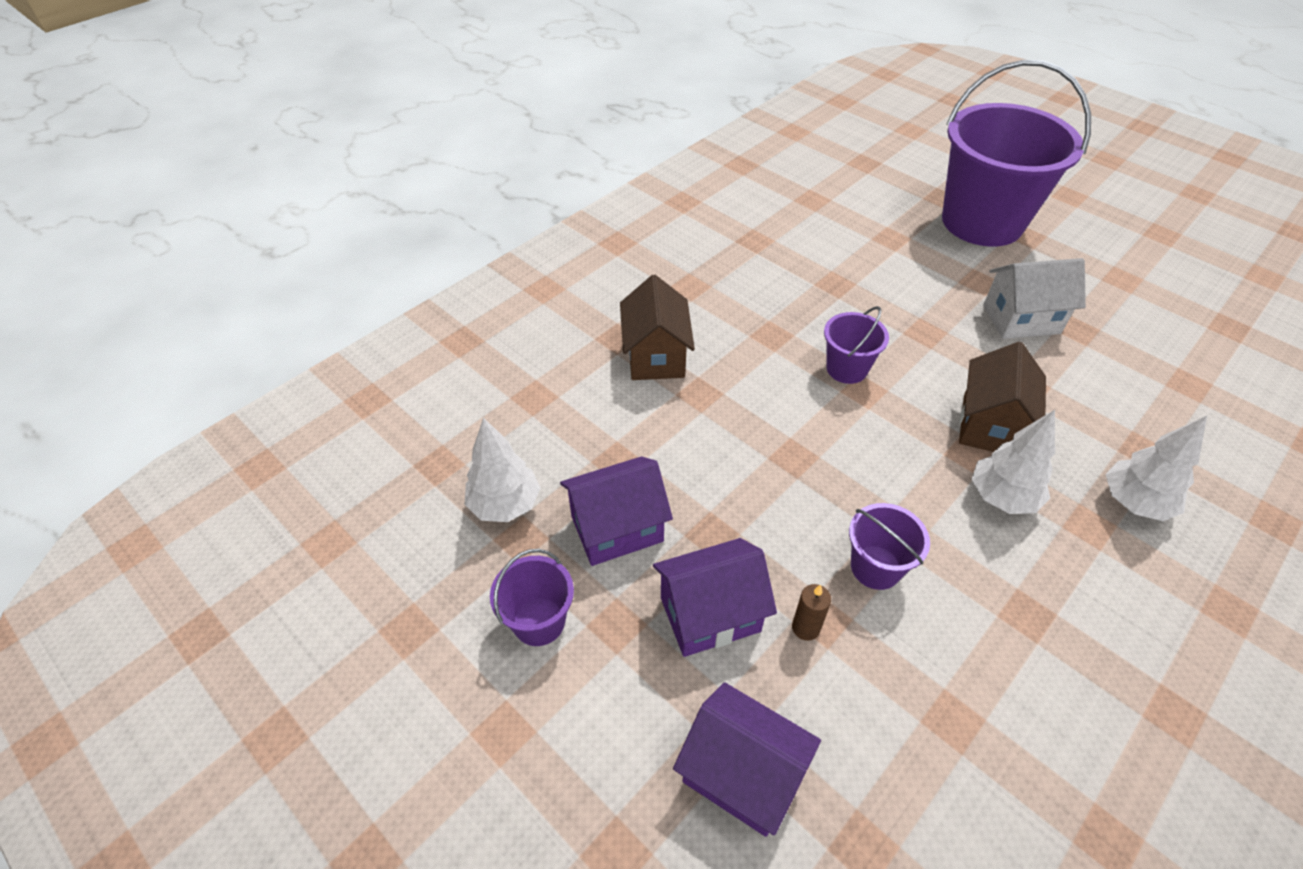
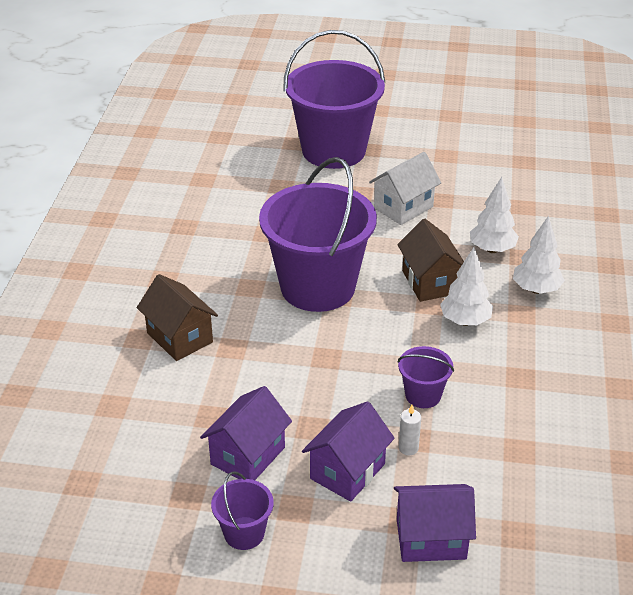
camera: 35 degrees left, 10 degrees down
(505, 505) = (157, 482): white tree -> white tree (492, 249)
(805, 628) = (408, 448): brown candle -> white candle
(846, 369) = (318, 287): purple bucket -> purple bucket, size x2.32

